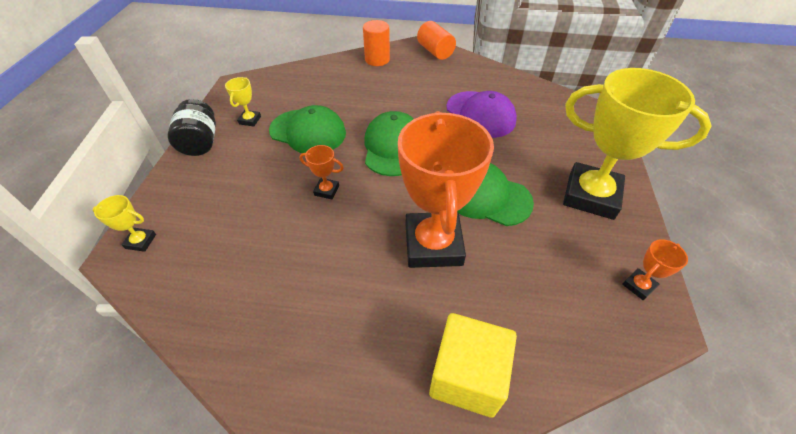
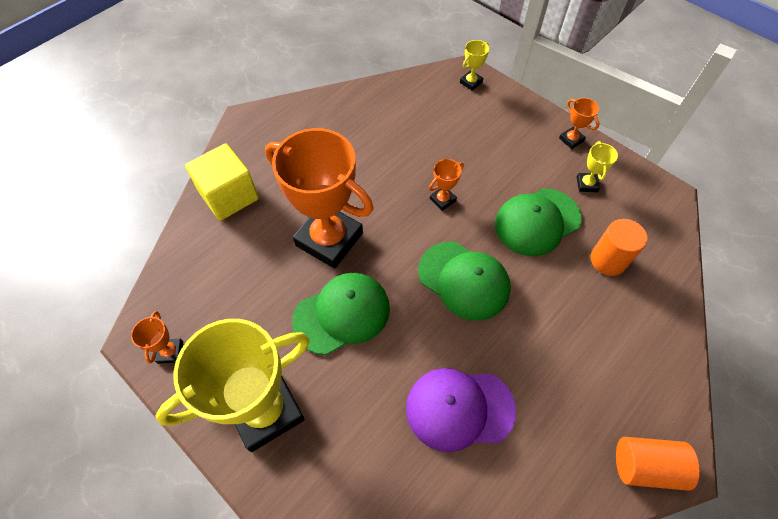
camera: 125 degrees right, 10 degrees up
(200, 142) = (571, 140): black jar -> orange trophy
(250, 120) = (586, 184): yellow trophy -> yellow trophy turned 45 degrees clockwise
(377, 59) = (658, 368): orange cylinder -> orange cylinder (608, 260)

